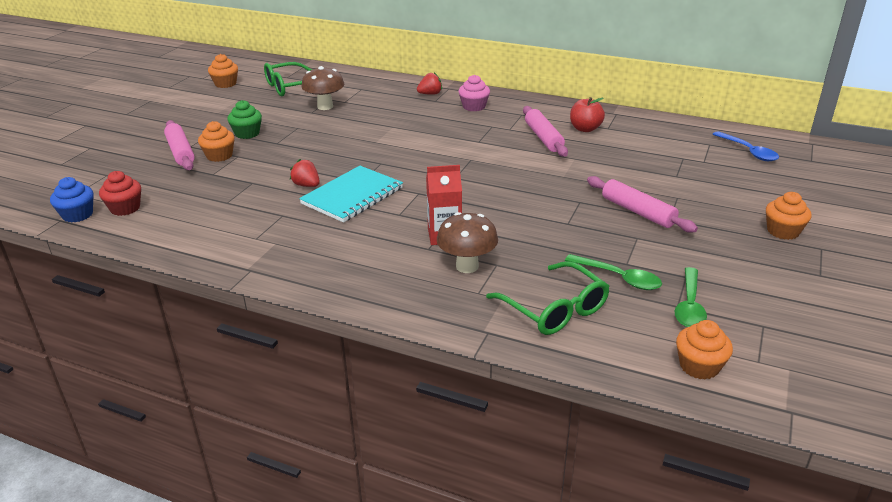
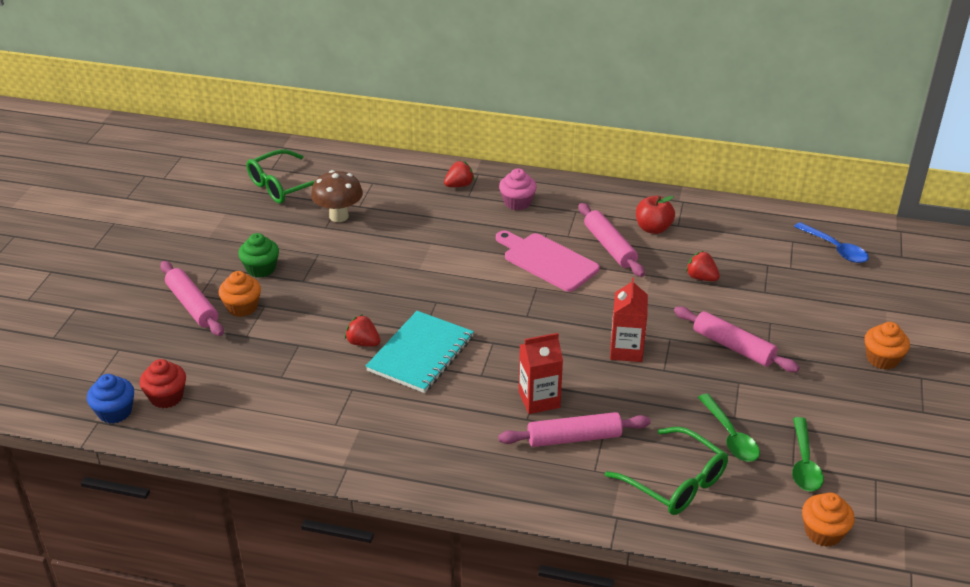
camera: 10 degrees left, 5 degrees up
(225, 84) = (198, 186): orange cupcake -> none
(467, 266) = (574, 438): brown mushroom -> pink rolling pin
(486, 143) = (547, 261): none -> pink cutting board
(536, 207) = (626, 350): none -> red carton
(619, 163) = (701, 278): none -> red strawberry
(619, 278) = (730, 436): green spoon -> green spoon turned 45 degrees clockwise

